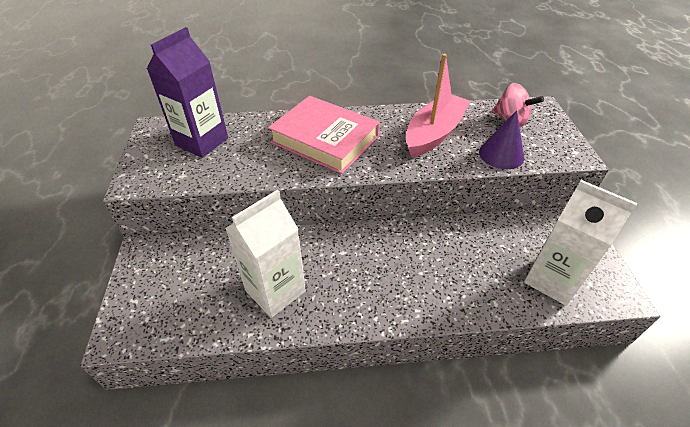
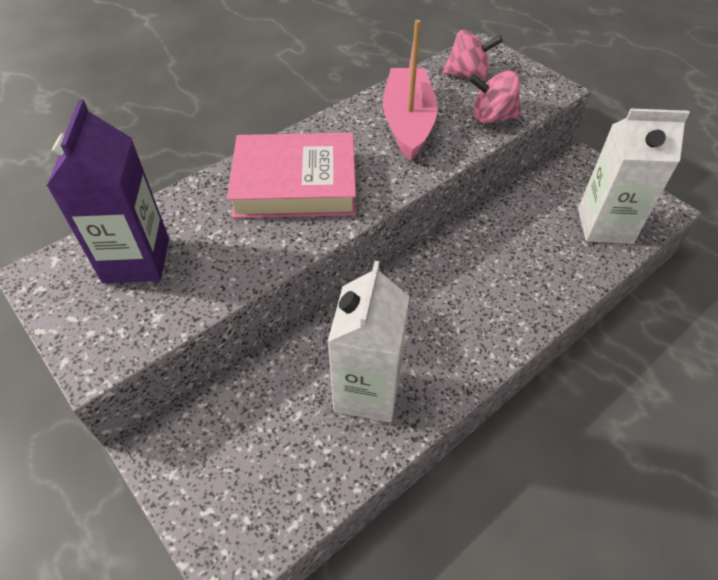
camera: 35 degrees left, 5 degrees up
(501, 154) = (492, 117): purple cone -> pink spinning top

